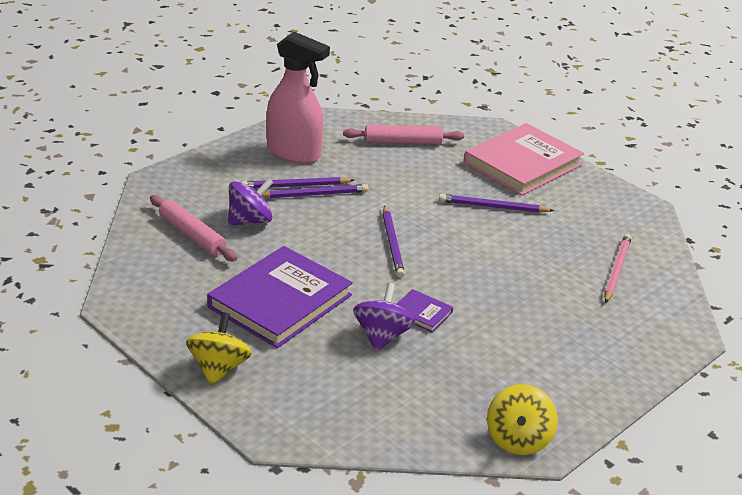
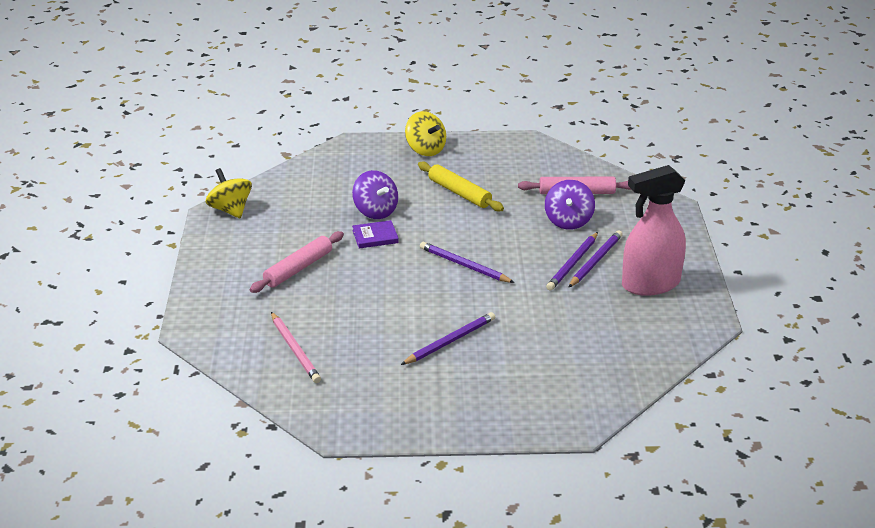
camera: 135 degrees right, 0 degrees up
(280, 301) = (459, 193): purple book -> yellow rolling pin
(403, 142) = (609, 353): pink rolling pin -> pink rolling pin (298, 268)
(522, 164) = (493, 402): pink book -> none

